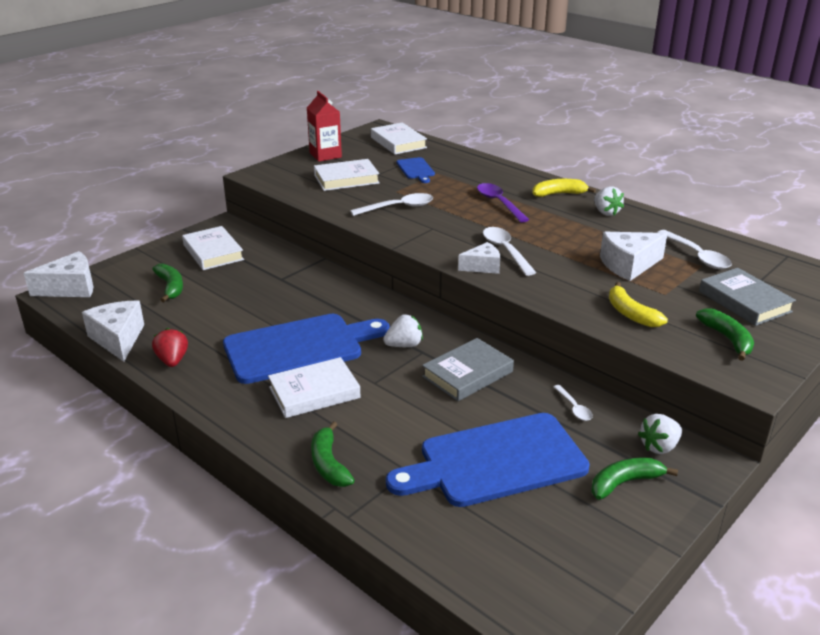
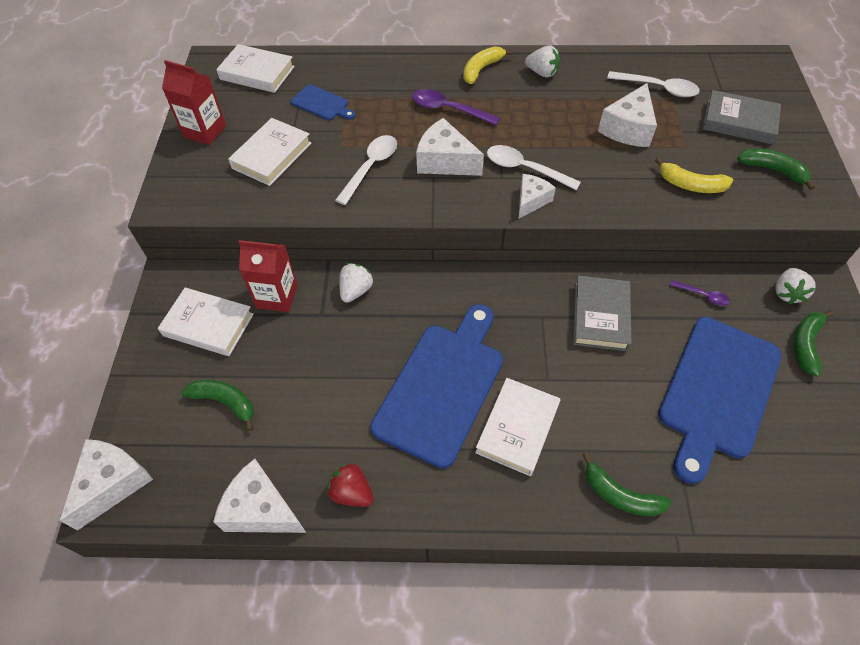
camera: 40 degrees left, 25 degrees up
(269, 259) = (277, 296): none -> red carton
(404, 345) = (520, 319): white strawberry -> white strawberry (356, 290)
(453, 224) = (445, 161): none -> white cheese
(574, 407) = (703, 295): white spoon -> purple spoon

